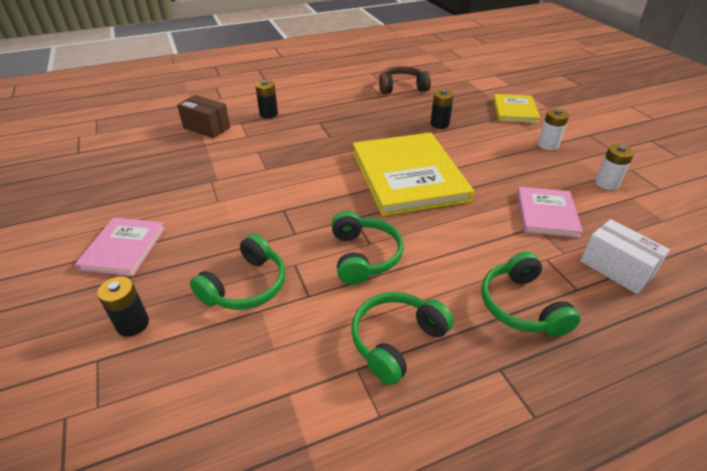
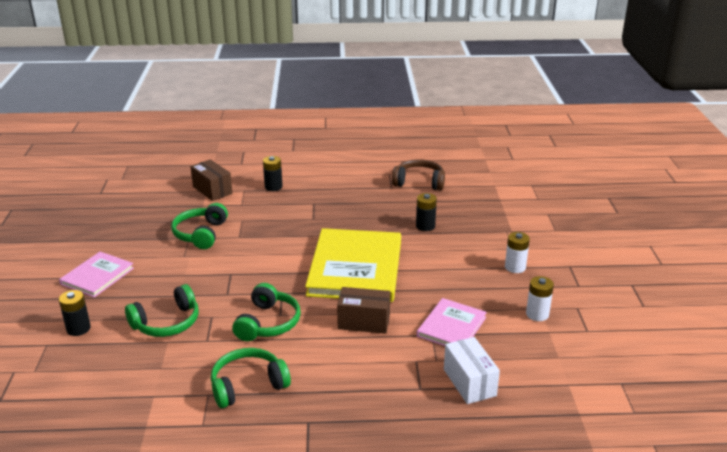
camera: 20 degrees right, 10 degrees down
(461, 229) = (364, 322): none -> brown box
(515, 110) = (515, 227): yellow book -> none
(521, 306) = (362, 388): green headphones -> green headphones (200, 234)

